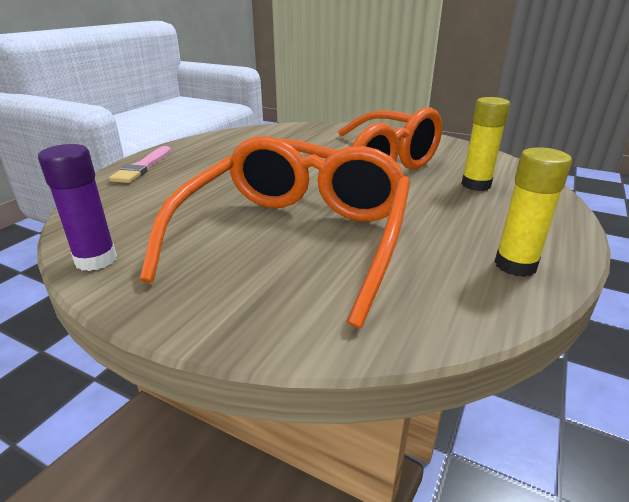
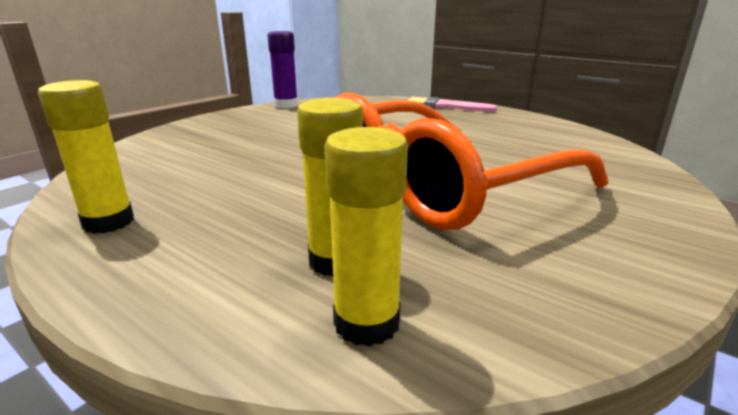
camera: 100 degrees right, 5 degrees down
(295, 237) = (268, 144): orange glasses -> none
(511, 176) = (366, 322): none -> yellow glue stick

